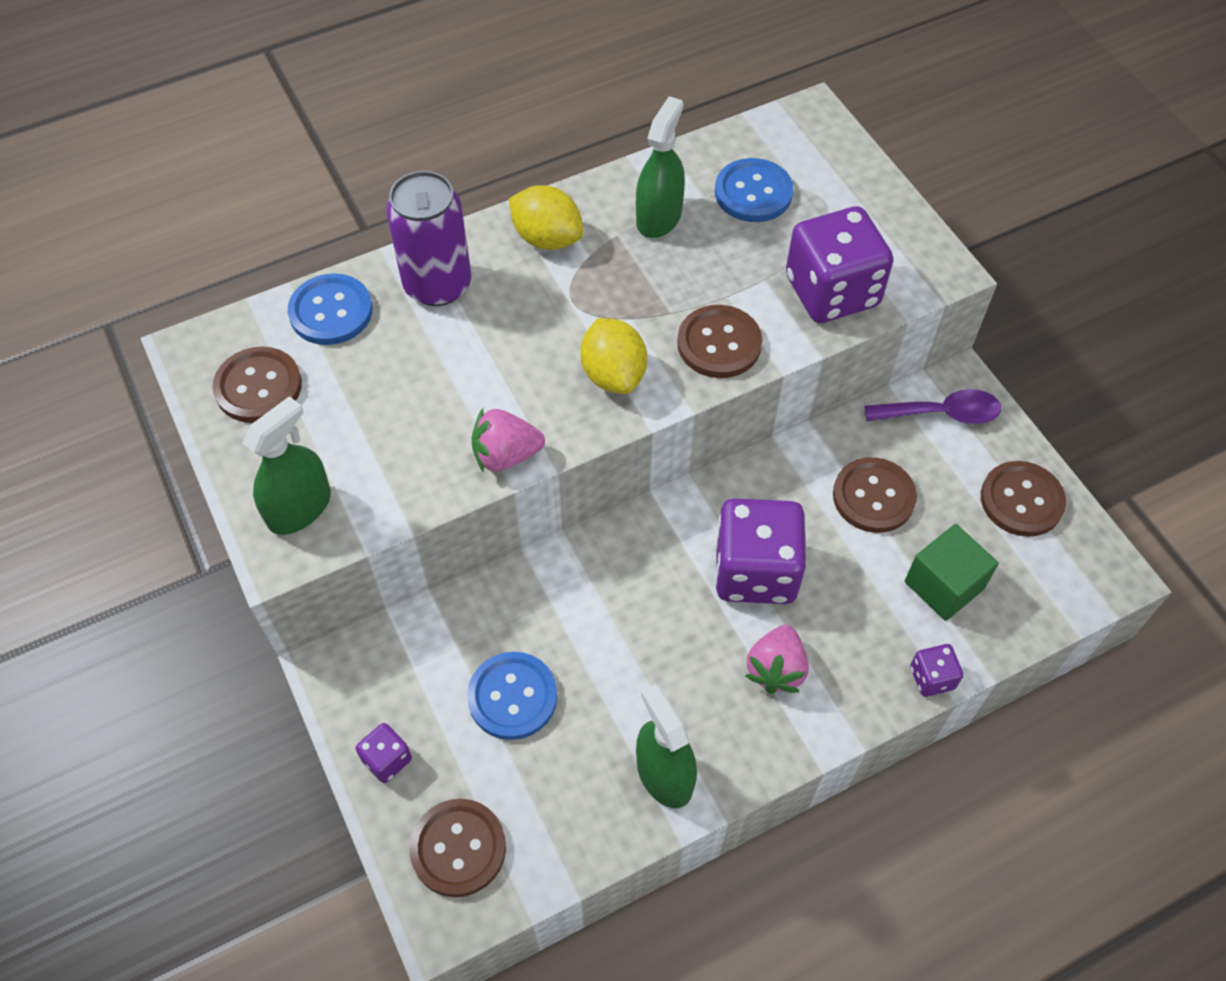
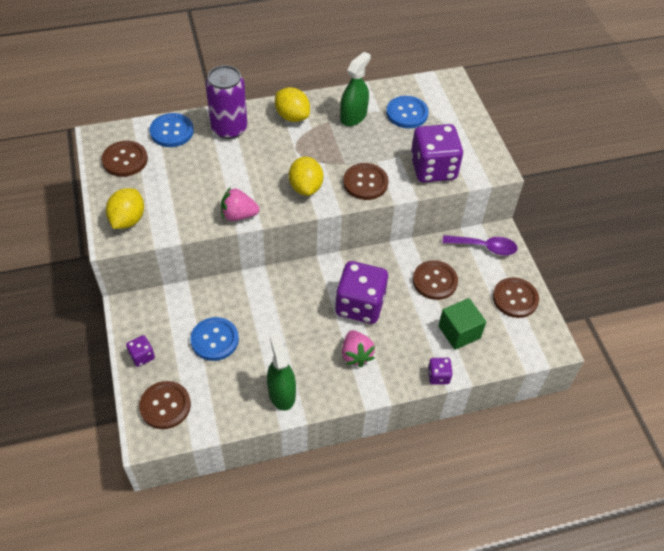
camera: 10 degrees right, 5 degrees down
(299, 508) = (128, 220): green spray bottle -> yellow lemon
(776, 669) = (356, 355): pink strawberry -> pink strawberry turned 45 degrees counterclockwise

